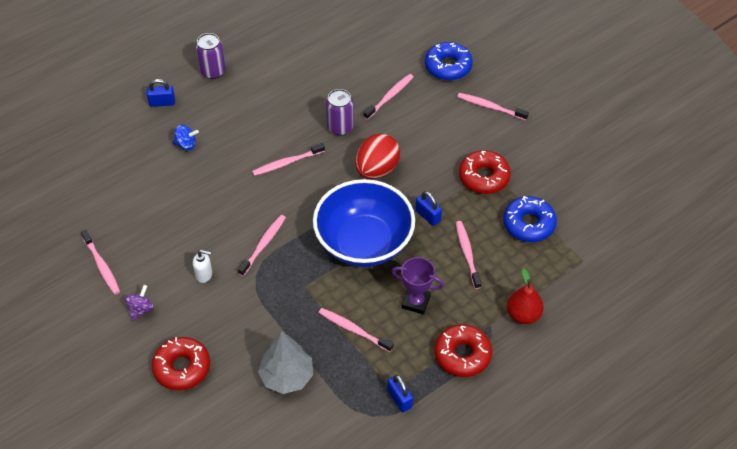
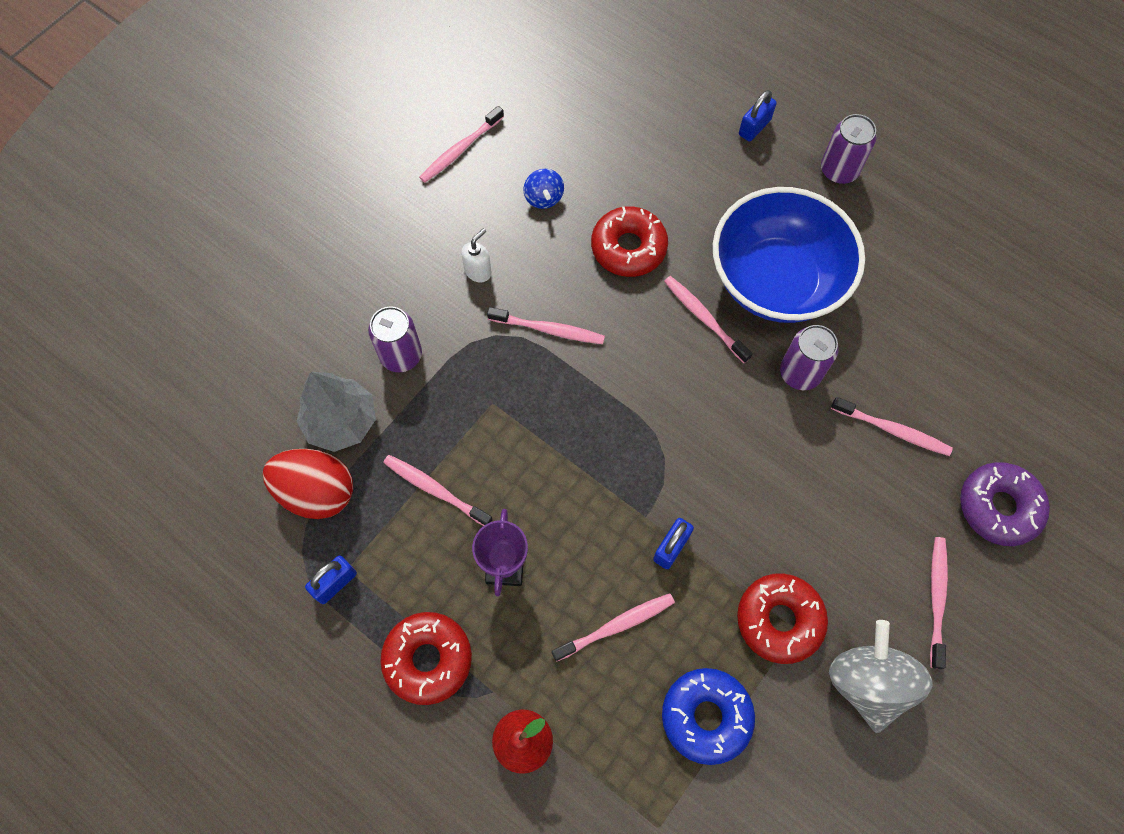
camera: 75 degrees right, 15 degrees up
(141, 309) = (405, 215): purple spinning top -> none
(162, 102) = (754, 127): blue padlock -> blue padlock turned 60 degrees clockwise
(182, 368) = (329, 291): red donut -> red donut (628, 248)
(186, 144) = (690, 180): blue spinning top -> blue spinning top (543, 198)
(204, 275) = (478, 271): white soap dispenser -> white soap dispenser turned 135 degrees counterclockwise
(250, 332) = (401, 355): none -> purple can
(354, 330) = (435, 490): pink toothbrush -> pink toothbrush turned 75 degrees counterclockwise
(364, 242) = (592, 464): blue bowl -> blue bowl (776, 280)
(377, 169) = (736, 448): red egg -> red egg (317, 492)
(448, 66) = (998, 507): blue donut -> purple donut
(527, 149) = (867, 682): none -> grey spinning top

